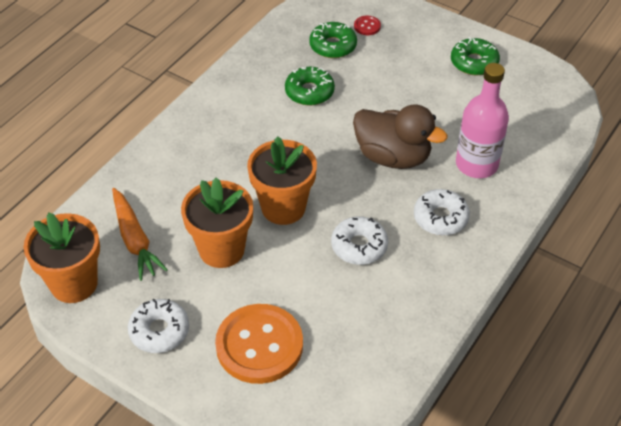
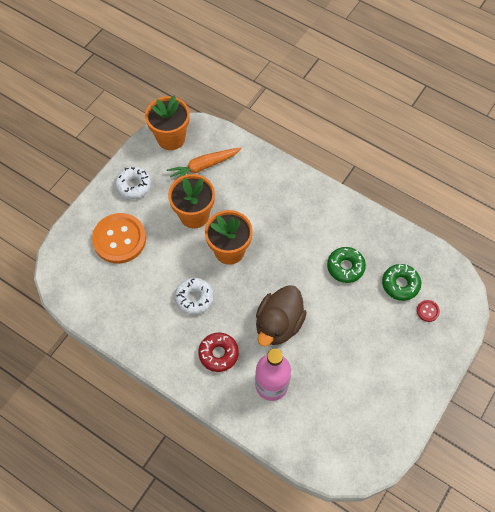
camera: 90 degrees right, 15 degrees up
(440, 218) = (218, 354): white donut -> red donut
(474, 62) = (389, 395): green donut -> none

